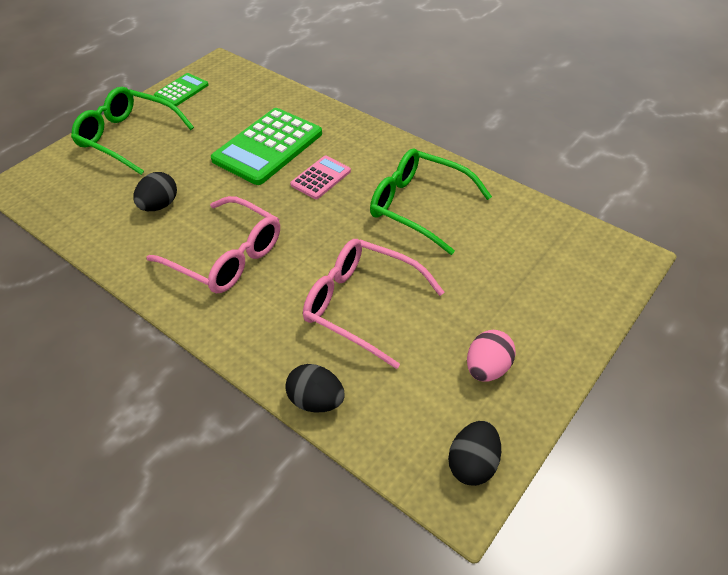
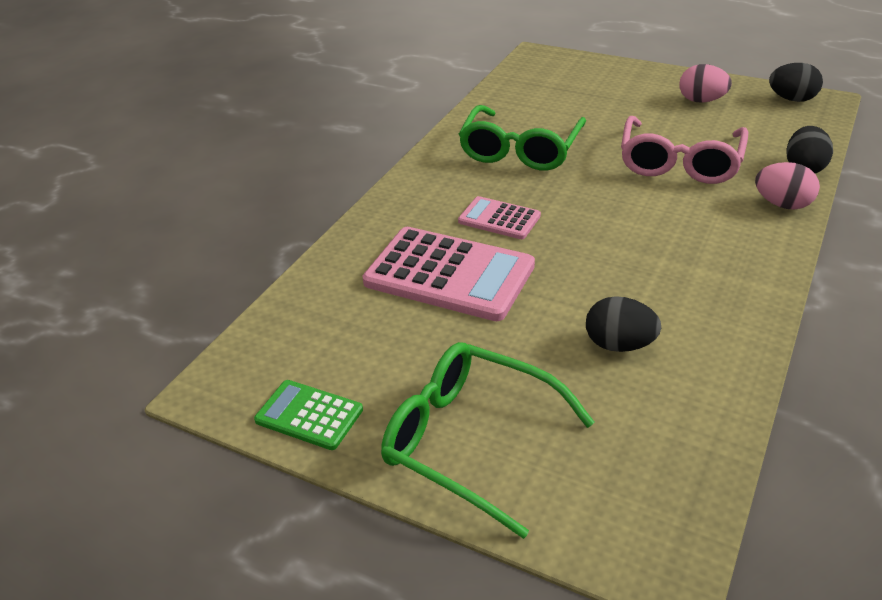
camera: 100 degrees left, 10 degrees down
(128, 138) = (471, 441): green glasses -> green glasses turned 105 degrees clockwise
(226, 256) = (673, 260): pink glasses -> none
(263, 354) = (782, 204): none -> pink egg
(268, 147) = (449, 275): green calculator -> pink calculator

